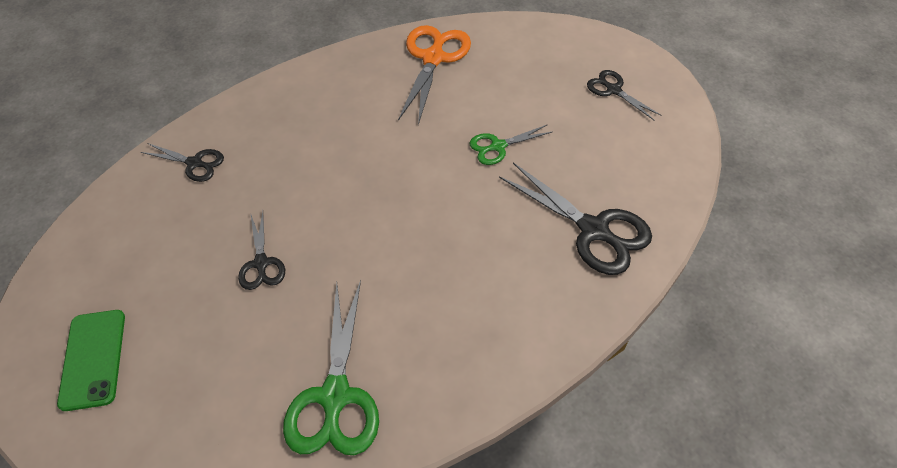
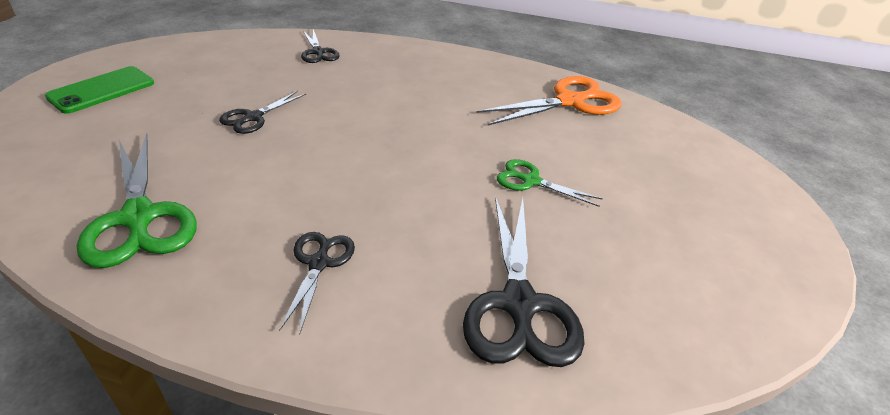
camera: 45 degrees right, 15 degrees down
(335, 396) = (139, 218): green scissors -> green scissors turned 75 degrees counterclockwise
(613, 90) = (720, 225): black scissors -> black scissors (319, 263)

